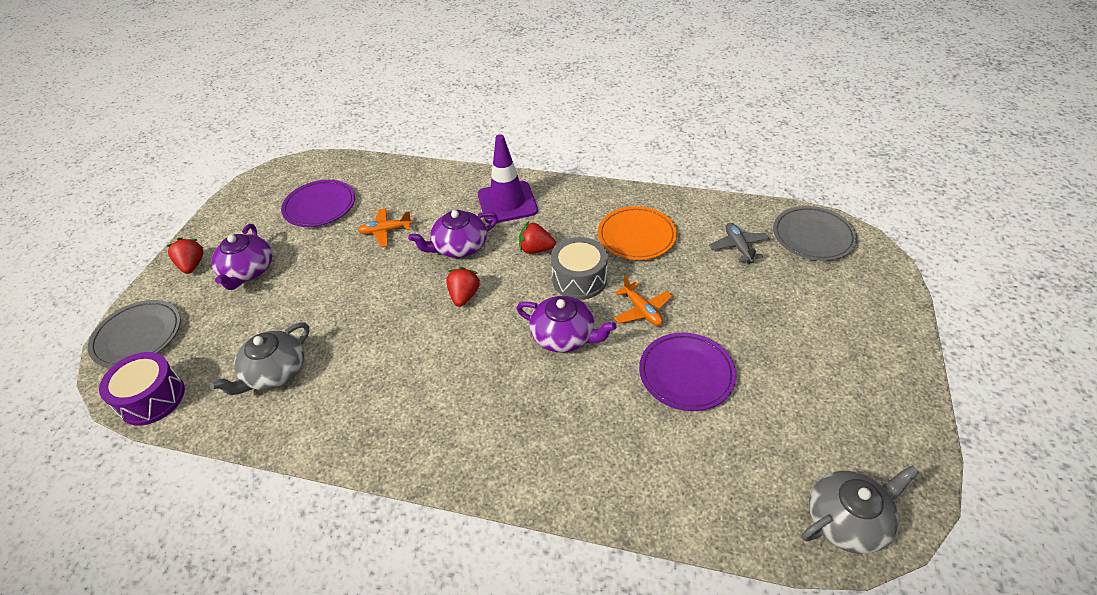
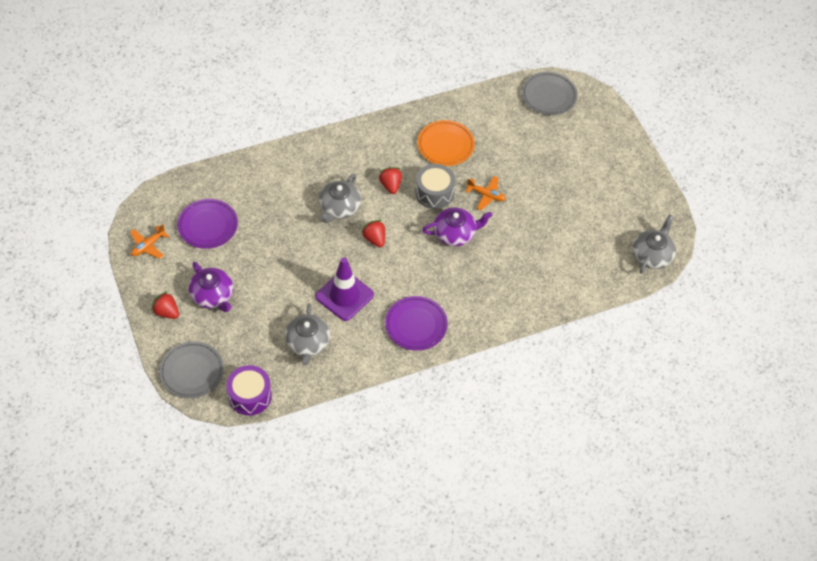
camera: 40 degrees left, 10 degrees up
(385, 231) = (277, 221): orange plane -> orange plane (148, 246)
(459, 246) = (339, 207): purple teapot -> grey teapot
(507, 203) = (340, 159): purple traffic cone -> purple traffic cone (344, 296)
(536, 249) = (390, 185): red strawberry -> red strawberry turned 105 degrees clockwise
(686, 374) = (536, 221): purple plate -> purple plate (416, 325)
(738, 247) = (511, 124): grey plane -> none

